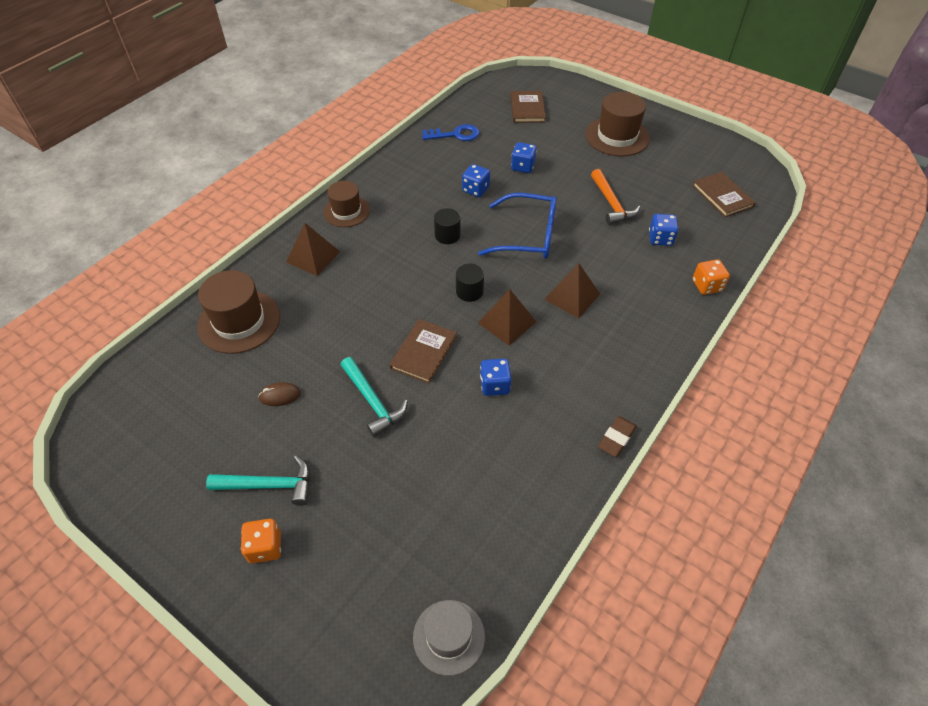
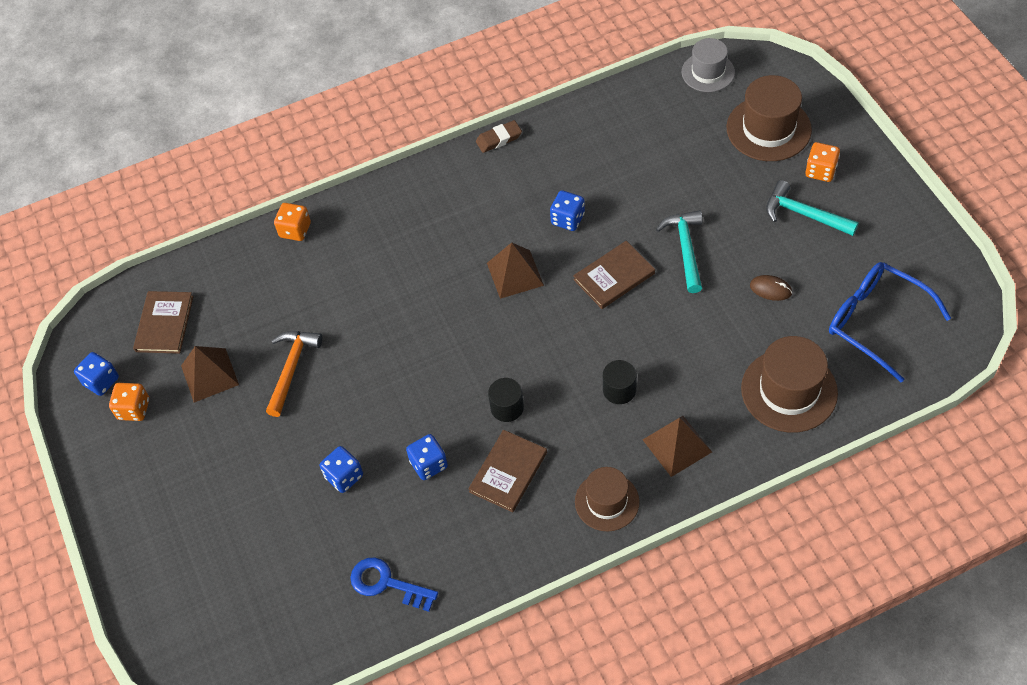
camera: 145 degrees left, 5 degrees up
(469, 291) = (529, 323): black cylinder -> black cylinder (619, 390)
(527, 108) = (250, 591): brown book -> brown book (508, 472)
(528, 236) = (419, 366): blue glasses -> blue glasses (876, 322)
(572, 296) = (431, 274): brown pyramid -> brown pyramid (209, 375)
(617, 136) = (184, 474): brown hat -> brown hat (768, 129)
(660, 239) = (285, 300): blue dice -> blue dice (101, 381)
(683, 151) = (134, 409): none -> orange dice

